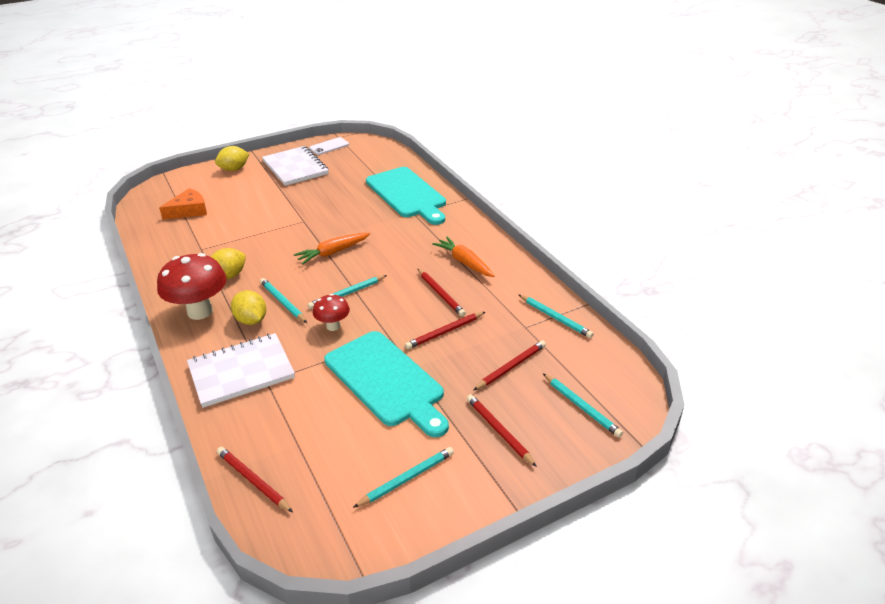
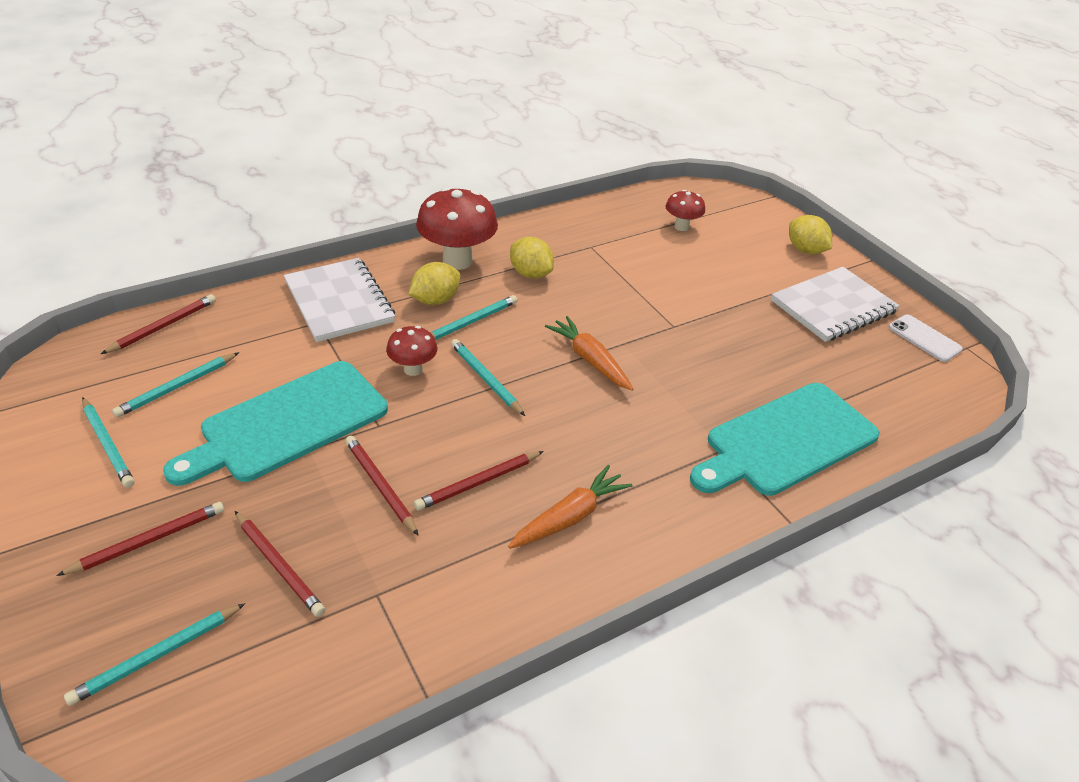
camera: 85 degrees right, 5 degrees up
(189, 210) = (681, 227): orange cheese -> red mushroom
(555, 318) = (394, 644): turquoise pencil -> turquoise pencil (177, 387)

